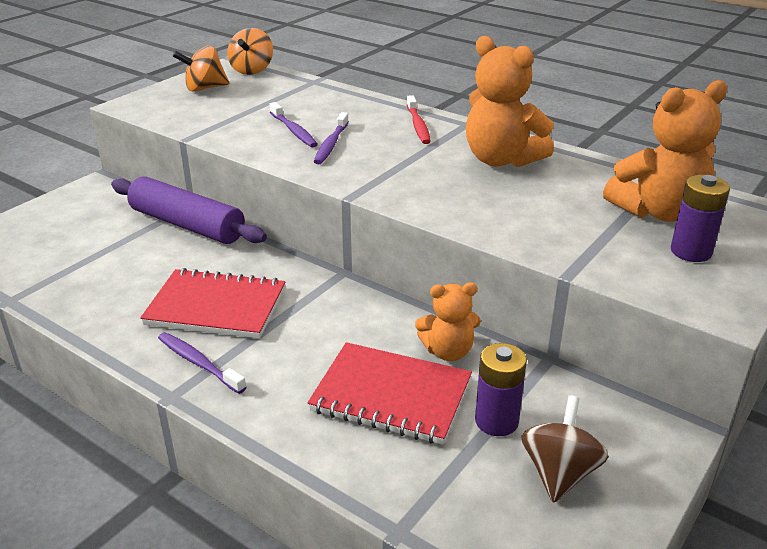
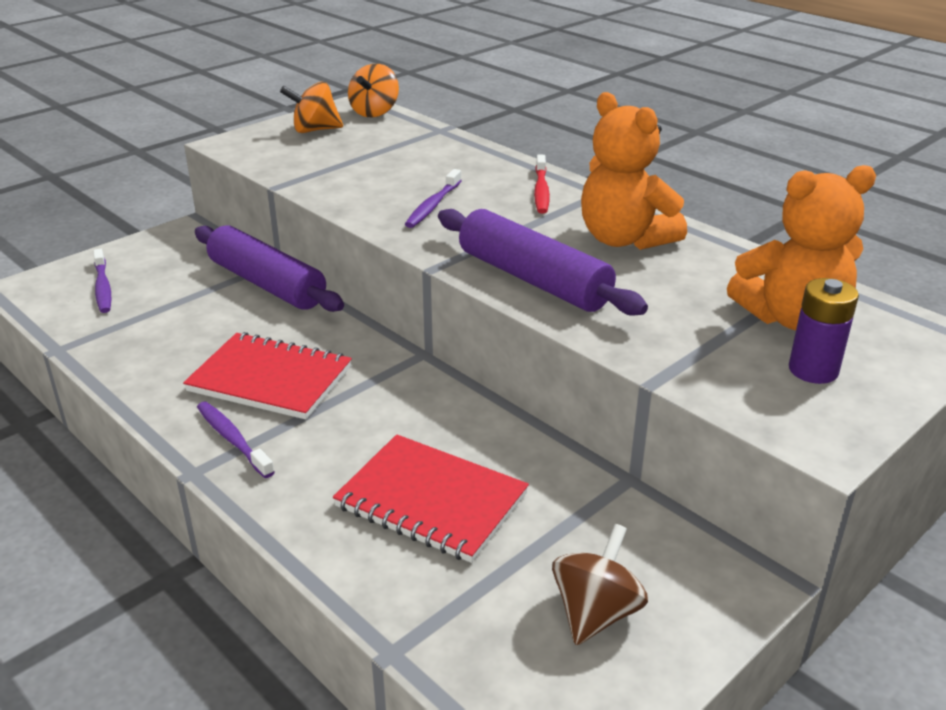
camera: 10 degrees right, 0 degrees up
(293, 131) = (396, 186): purple toothbrush -> purple toothbrush (103, 287)
(439, 199) = (533, 279): none -> purple rolling pin
(448, 351) = (512, 458): orange teddy bear -> none
(496, 421) = (542, 544): purple battery -> none

